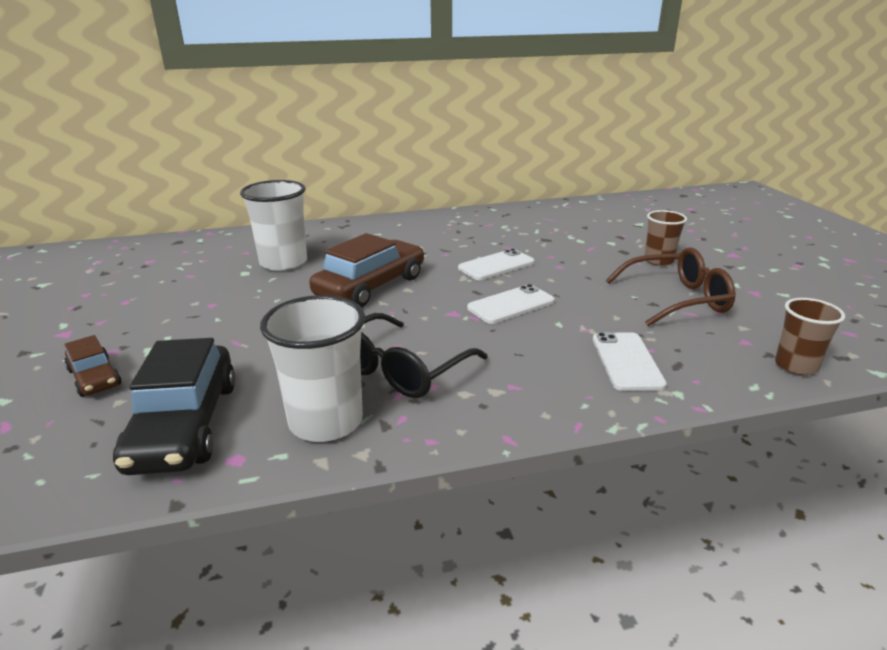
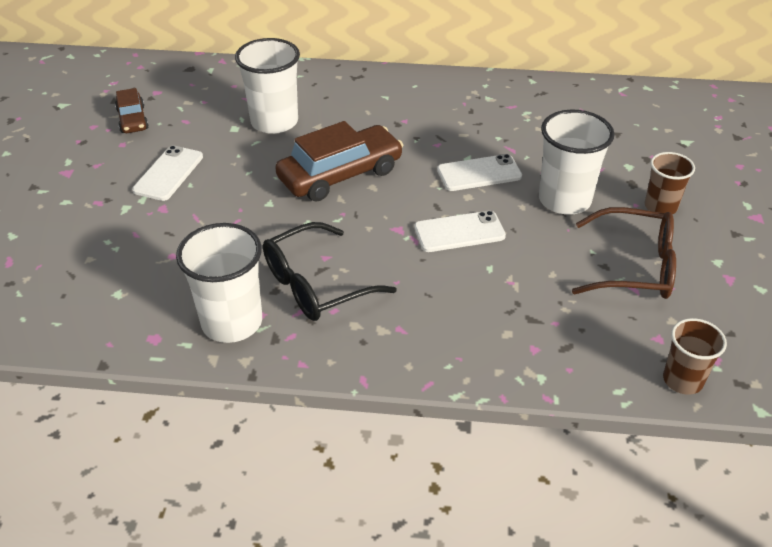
camera: 20 degrees right, 15 degrees up
(95, 377) = (78, 229): brown car -> brown car (132, 119)
(185, 425) = (129, 296): black car -> none
(581, 269) = (564, 200): none -> white cup
(627, 361) = (521, 330): white phone -> white phone (169, 173)

